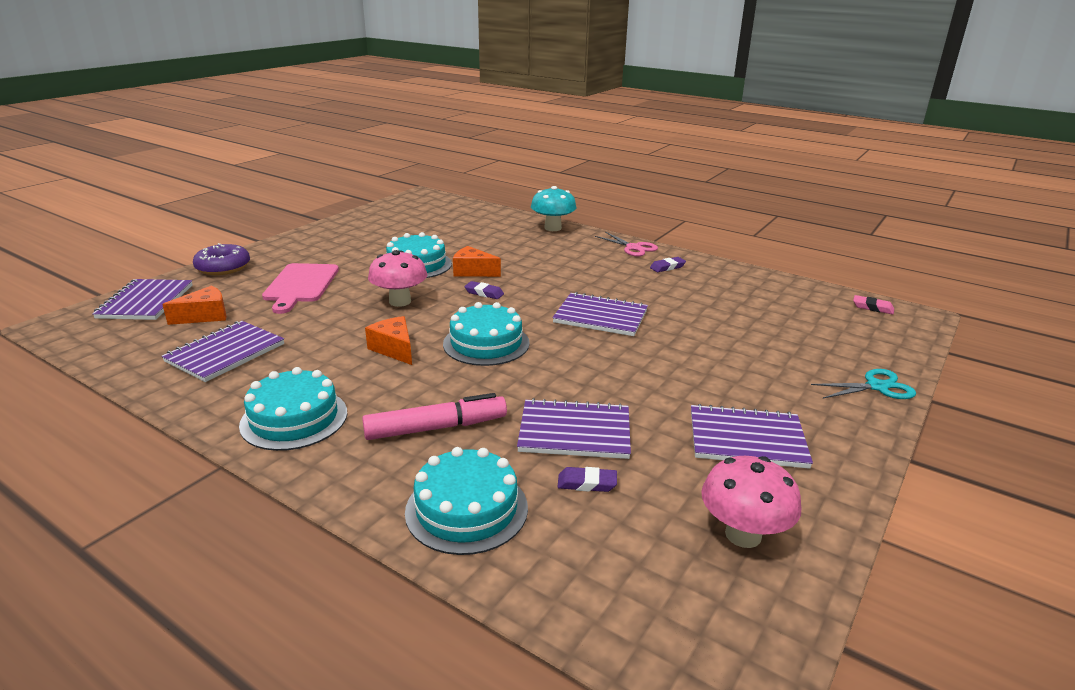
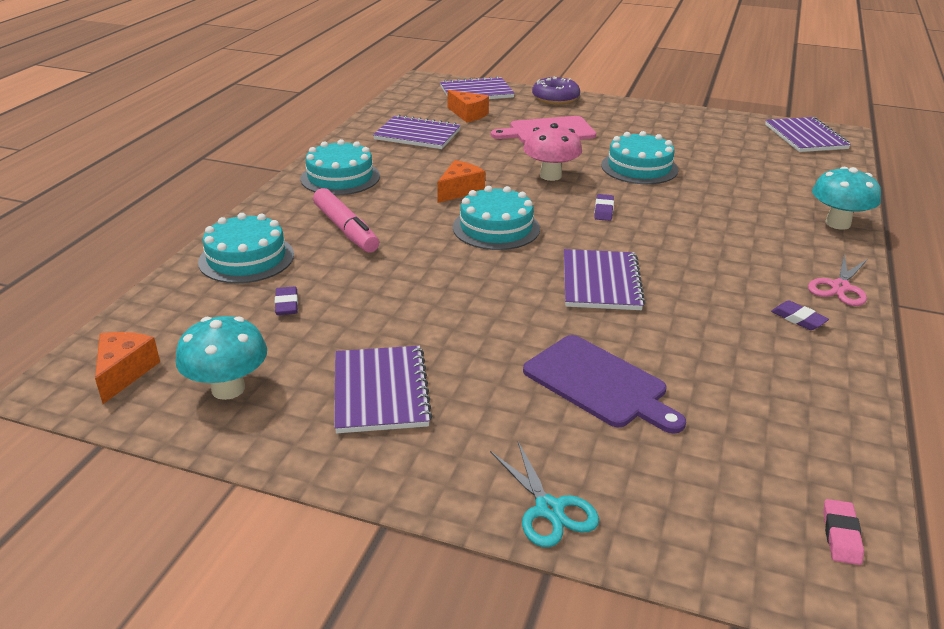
camera: 75 degrees right, 5 degrees up
(473, 272) = (650, 197): orange cheese -> orange cheese (124, 372)
(574, 432) = (361, 291): purple notebook -> purple notebook (805, 137)
(737, 344) = (599, 383): none -> purple cutting board
(743, 534) = (228, 389): pink mushroom -> turquoise mushroom

